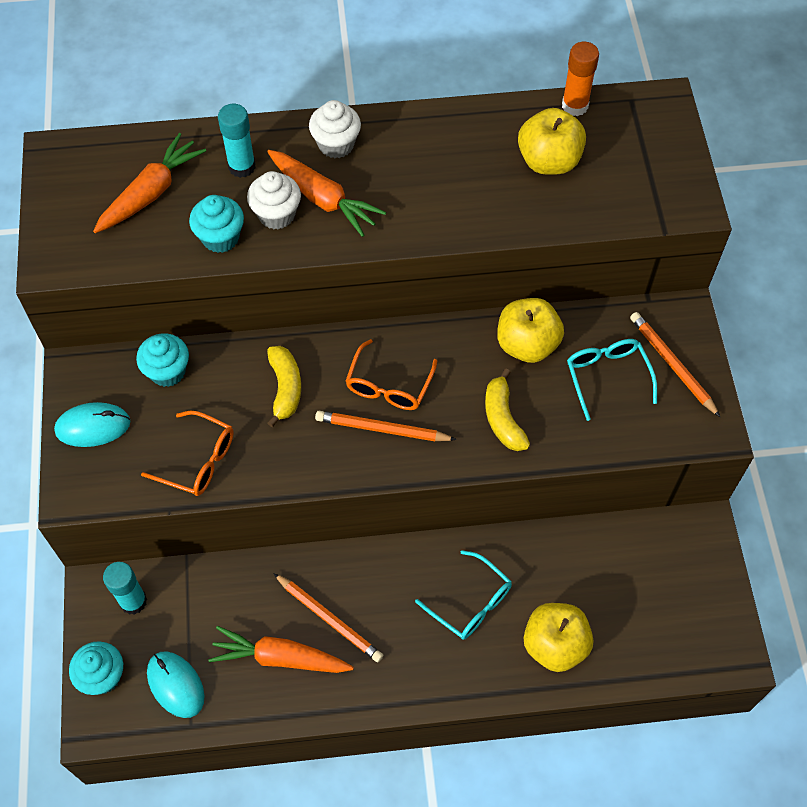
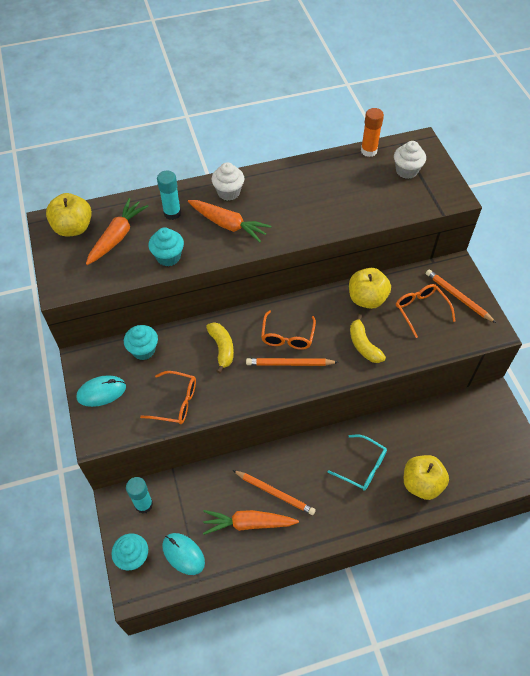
camera: 10 degrees left, 5 degrees down
(276, 215) = (201, 238): white cupcake -> white cupcake (406, 171)
(548, 161) = (362, 184): yellow apple -> yellow apple (73, 228)
(607, 377) = (421, 310): turquoise glasses -> orange glasses

